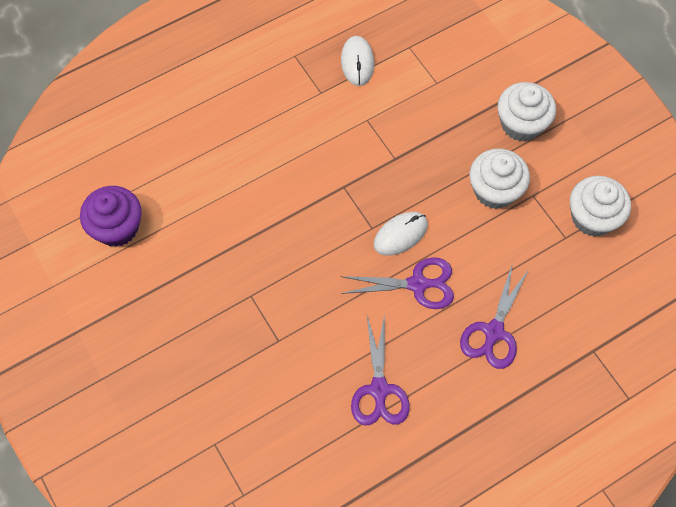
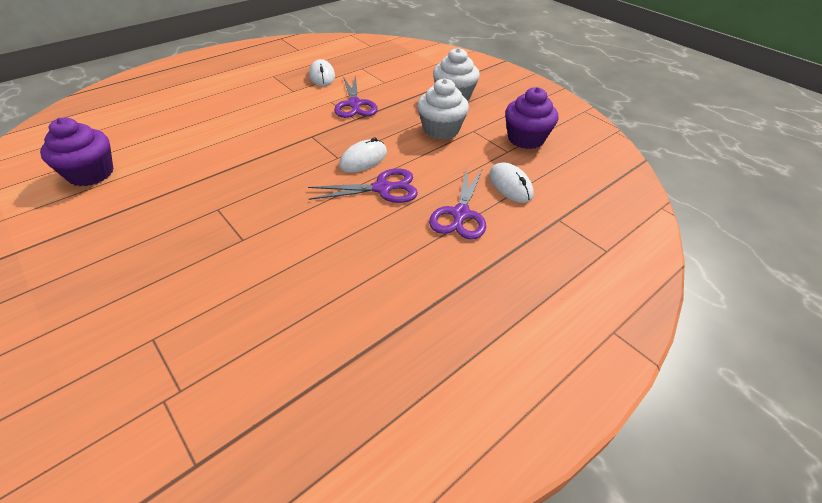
camera: 10 degrees left, 20 degrees down
(379, 389) = (350, 268): purple scissors -> purple scissors (354, 104)
(555, 295) = (510, 185): none -> white mouse
(592, 217) = (525, 139): white cupcake -> purple cupcake

